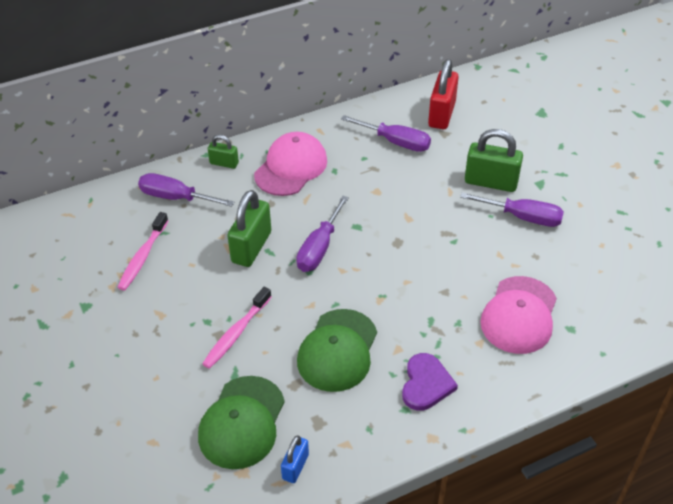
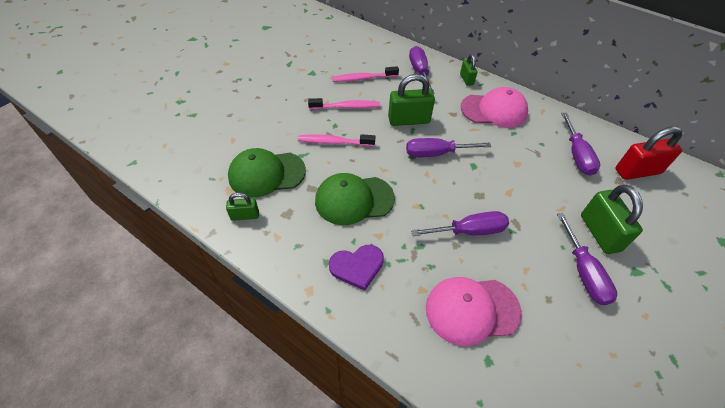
camera: 60 degrees right, 5 degrees up
(183, 296) = (346, 107): none -> pink toothbrush
(295, 467) = (245, 216): blue padlock -> green padlock
(435, 273) = (469, 231): none -> purple screwdriver

